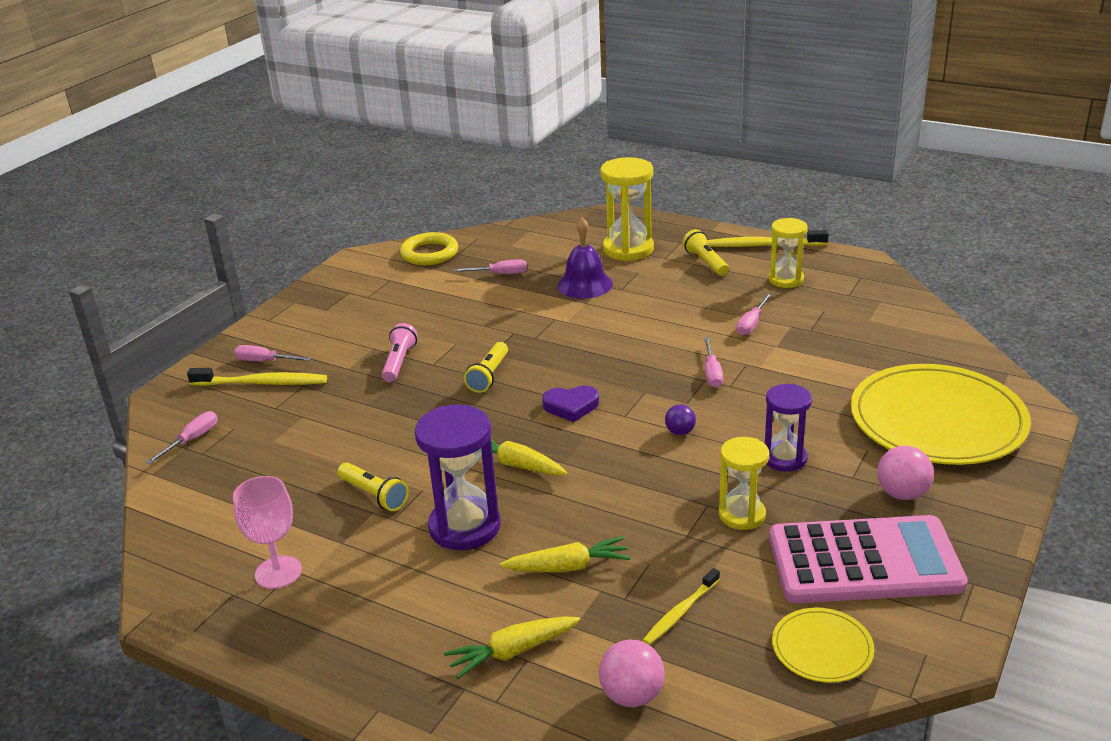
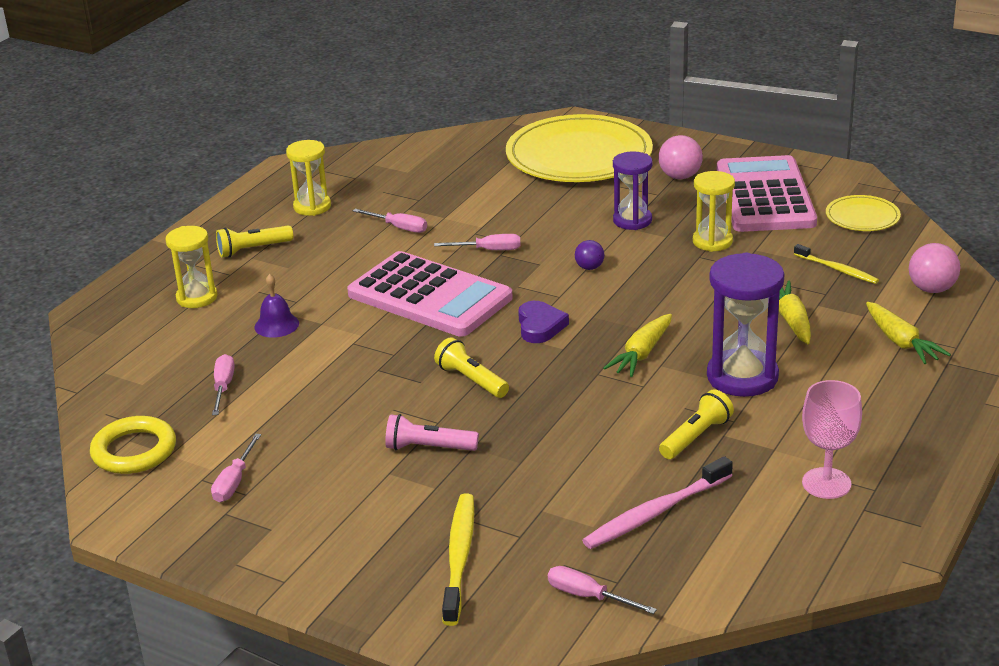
camera: 90 degrees left, 0 degrees up
(265, 361) = (403, 564): pink screwdriver -> pink screwdriver (234, 482)
(276, 471) = (655, 512): none -> pink toothbrush
(489, 376) = (471, 380): yellow flashlight -> yellow flashlight turned 150 degrees counterclockwise
(585, 284) = (276, 325): purple bell -> purple bell, size x0.65
(626, 348) = (430, 296): none -> pink calculator
(628, 249) = (197, 297): yellow hourglass -> yellow hourglass, size x0.64
(763, 245) = (227, 216): yellow toothbrush -> none

